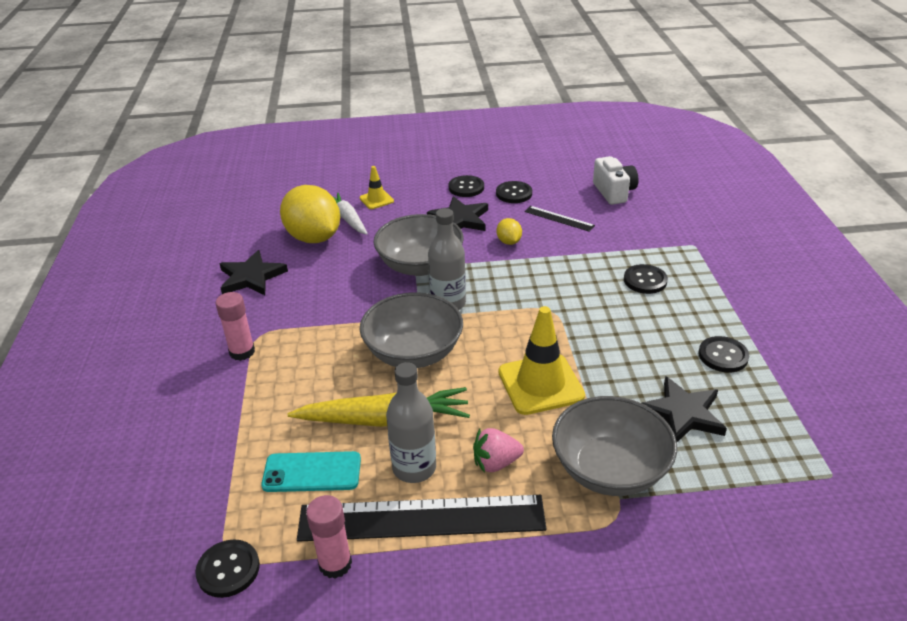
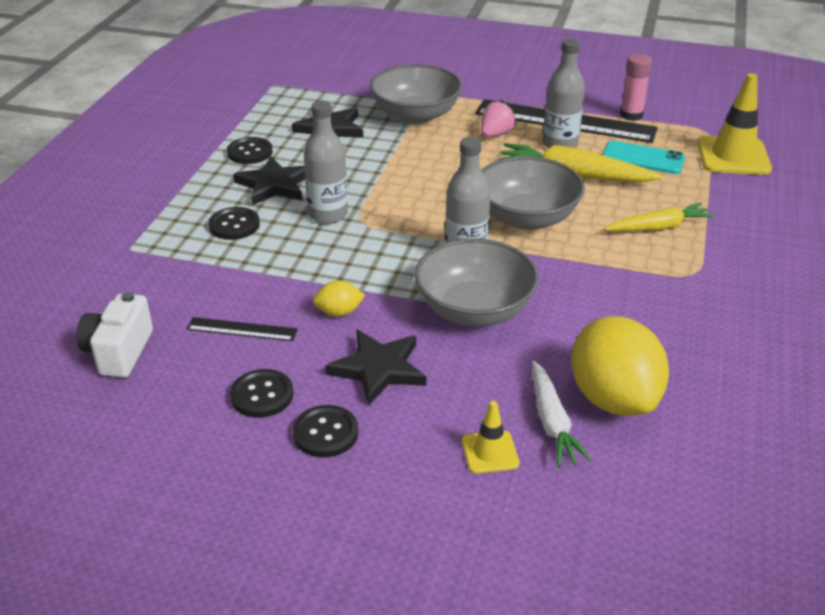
camera: 160 degrees left, 0 degrees up
(228, 569) = (706, 126): black button -> none
(242, 352) = (712, 260): pink glue stick -> none
(251, 277) = (710, 354): black star -> black star (274, 185)
(289, 375) = (659, 227): none -> yellow carrot
(496, 463) = (495, 134): pink strawberry -> pink strawberry turned 60 degrees counterclockwise
(509, 242) = (339, 312): yellow lemon -> yellow lemon turned 75 degrees clockwise
(540, 384) = (423, 169): yellow traffic cone -> yellow traffic cone (733, 156)
(559, 218) = (242, 329): black ruler -> black ruler turned 45 degrees counterclockwise
(583, 309) = (328, 214): none -> grey bottle

